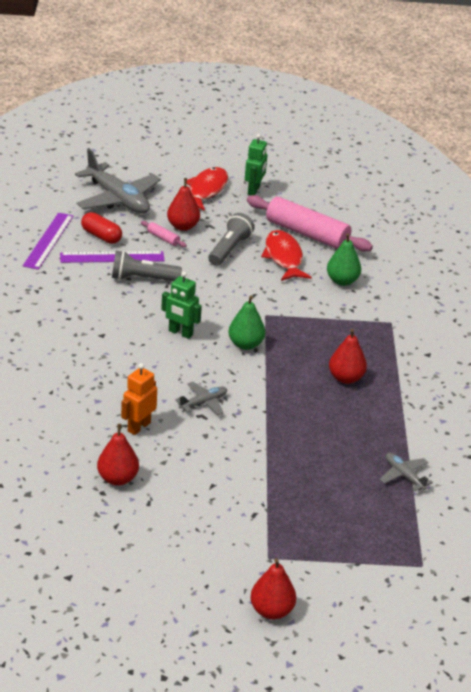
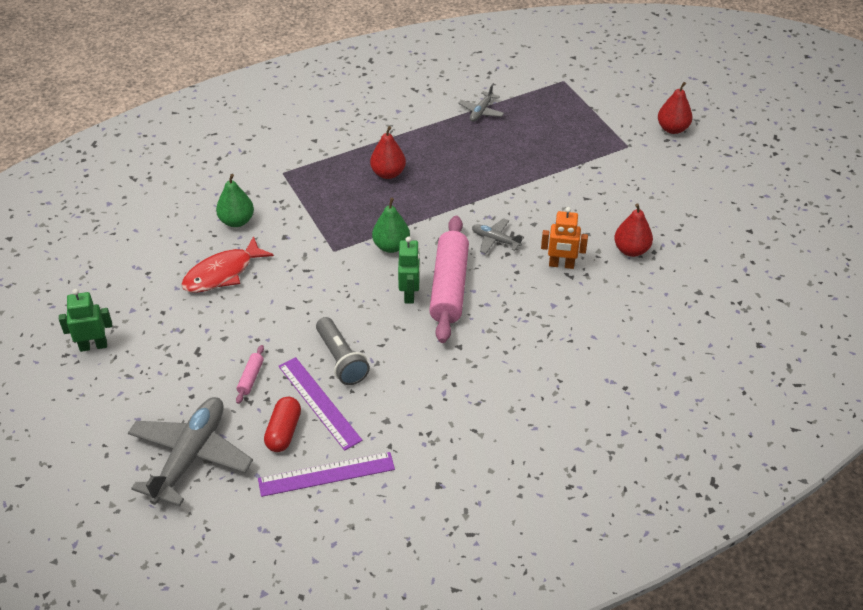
camera: 115 degrees left, 10 degrees up
(183, 226) = (214, 372): red pear -> none
(206, 190) = (118, 386): red fish -> none
(229, 249) = (235, 318): grey flashlight -> none
(307, 234) = (163, 272): pink rolling pin -> pink rolling pin (449, 287)

